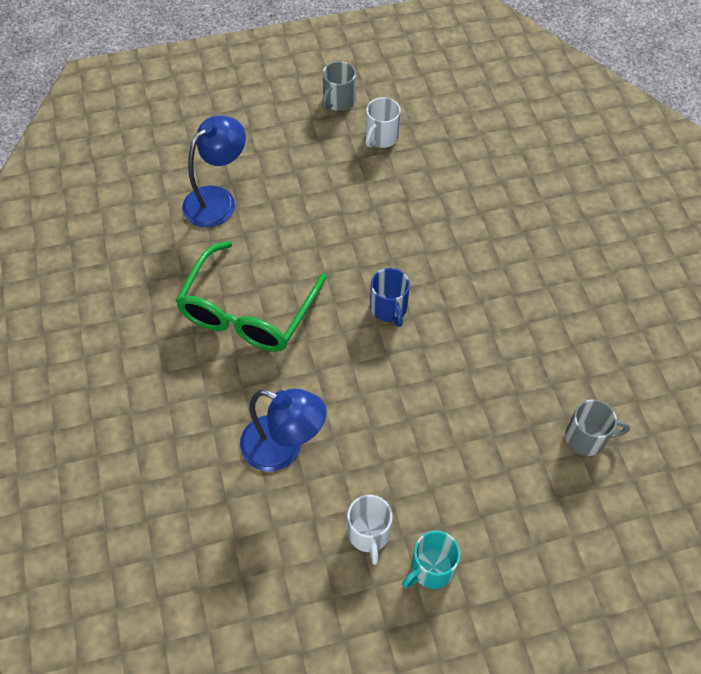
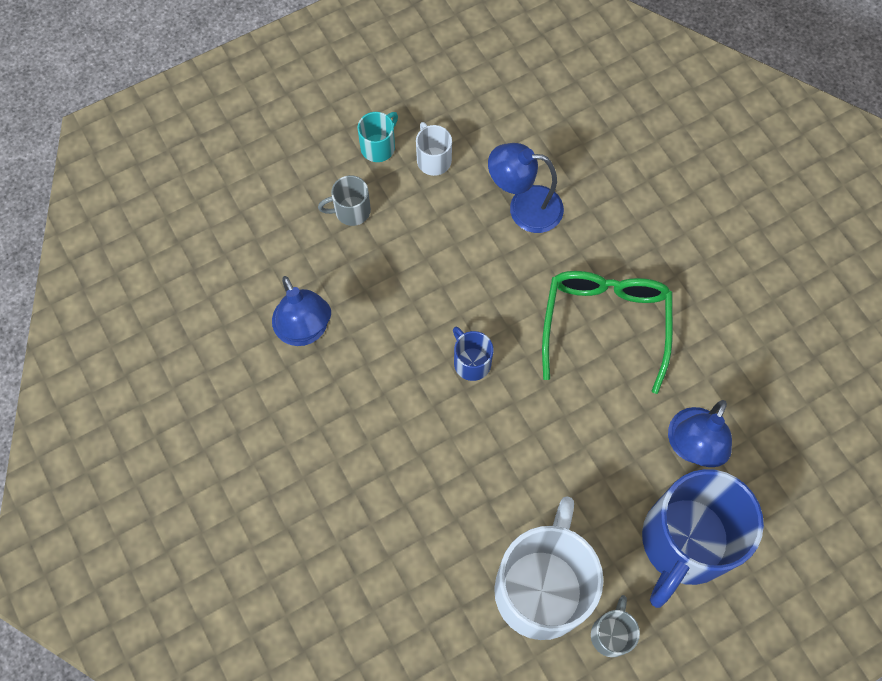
camera: 165 degrees right, 10 degrees up
(256, 140) = (684, 542): none -> blue mug
(381, 137) = (542, 587): white mug -> white mug, size x2.31
(549, 375) = (305, 331): none -> blue lamp
(587, 438) = (266, 279): grey mug -> grey mug (351, 211)

